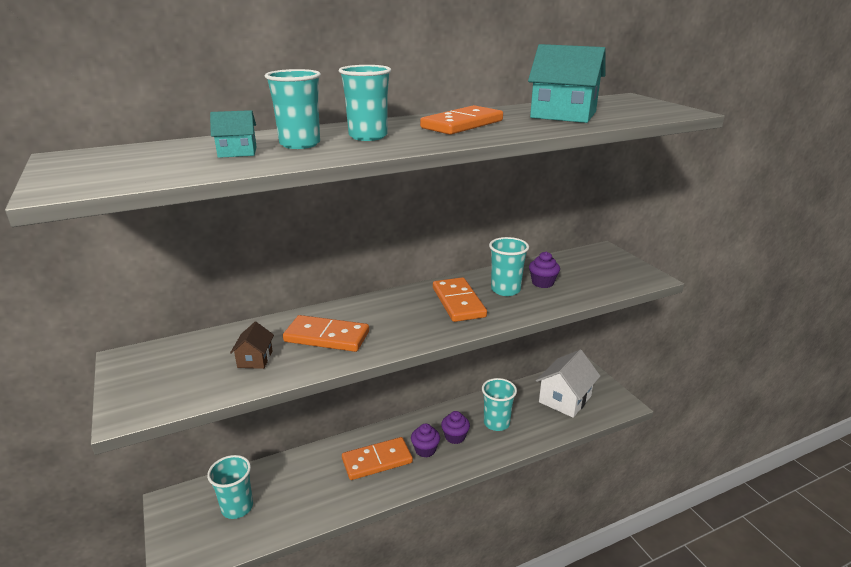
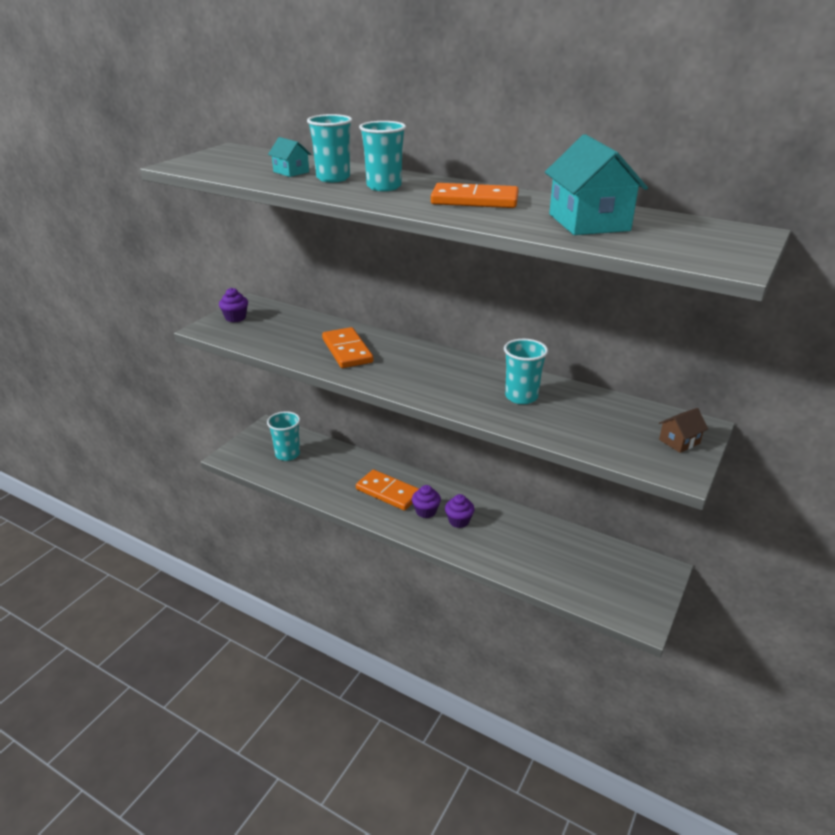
camera: 55 degrees right, 5 degrees up
(255, 359) = (293, 339): brown house -> brown house (679, 441)
(458, 302) = (466, 382): orange domino -> none
(496, 423) = (504, 538): turquoise cup -> none
(542, 283) = (564, 411): purple cupcake -> purple cupcake (235, 318)
(565, 399) = (594, 571): white house -> none

